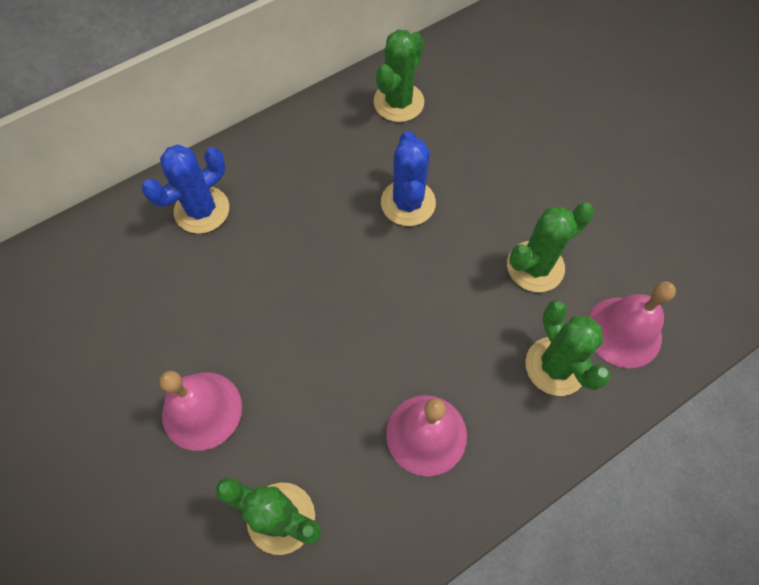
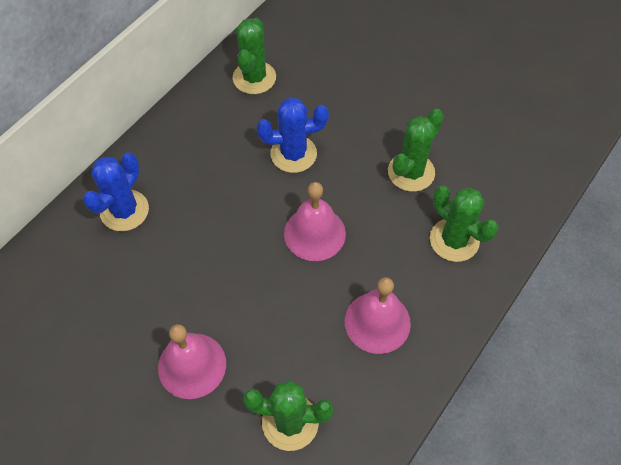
camera: 20 degrees left, 5 degrees down
(408, 203) = (293, 154): blue cactus -> blue cactus turned 75 degrees counterclockwise
(623, 332) = (494, 199): pink bell -> pink bell (314, 233)

